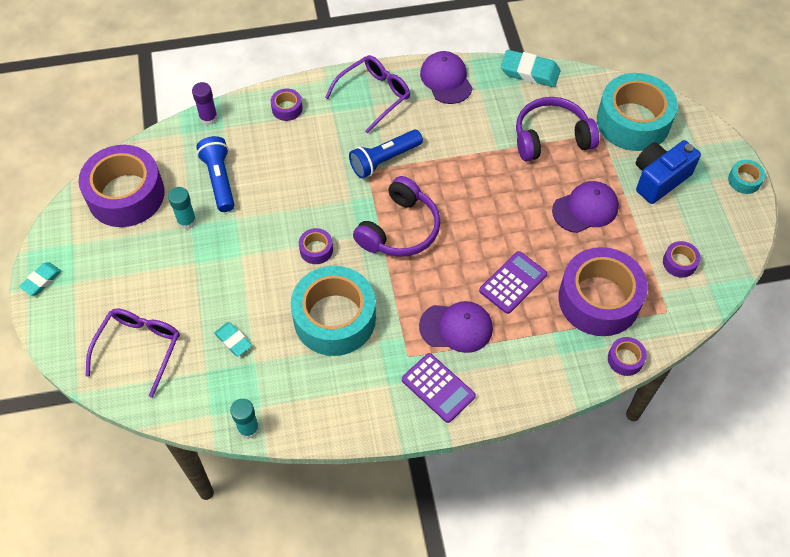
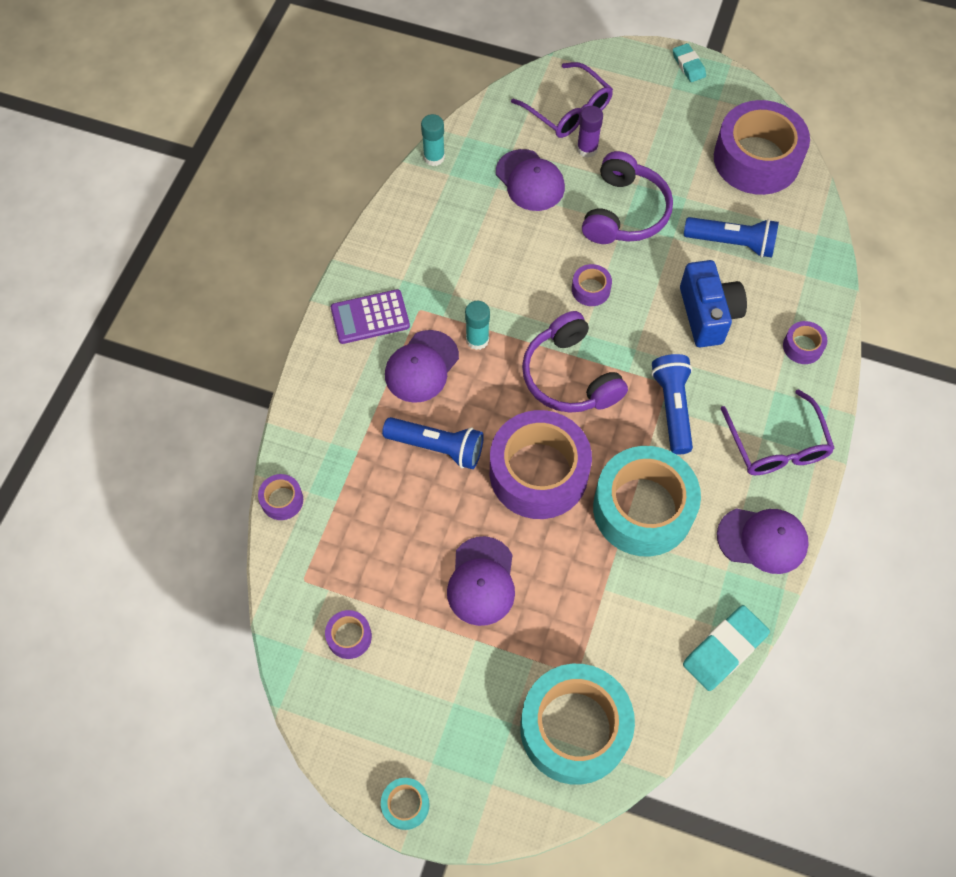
camera: 120 degrees right, 5 degrees up
(187, 221) = (693, 196): turquoise glue stick -> turquoise glue stick (477, 340)
(208, 118) = (827, 266): purple glue stick -> purple glue stick (587, 149)
(233, 340) = (530, 180): turquoise eraser -> purple cap
(334, 318) = (500, 269): turquoise tape -> turquoise tape (643, 508)
(513, 283) = (437, 447): purple calculator -> blue flashlight
(551, 137) = (604, 608): purple headphones -> purple headphones (625, 212)
(599, 299) = (362, 519): purple tape -> purple tape (538, 472)
(659, 179) = (470, 697): blue camera -> blue camera (708, 314)

